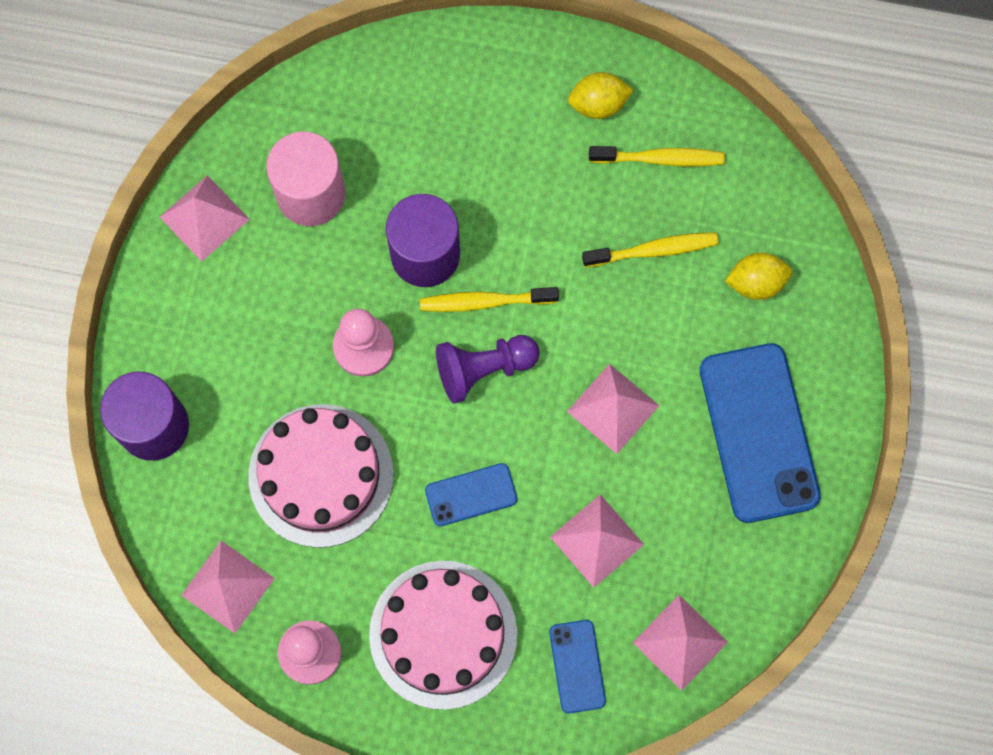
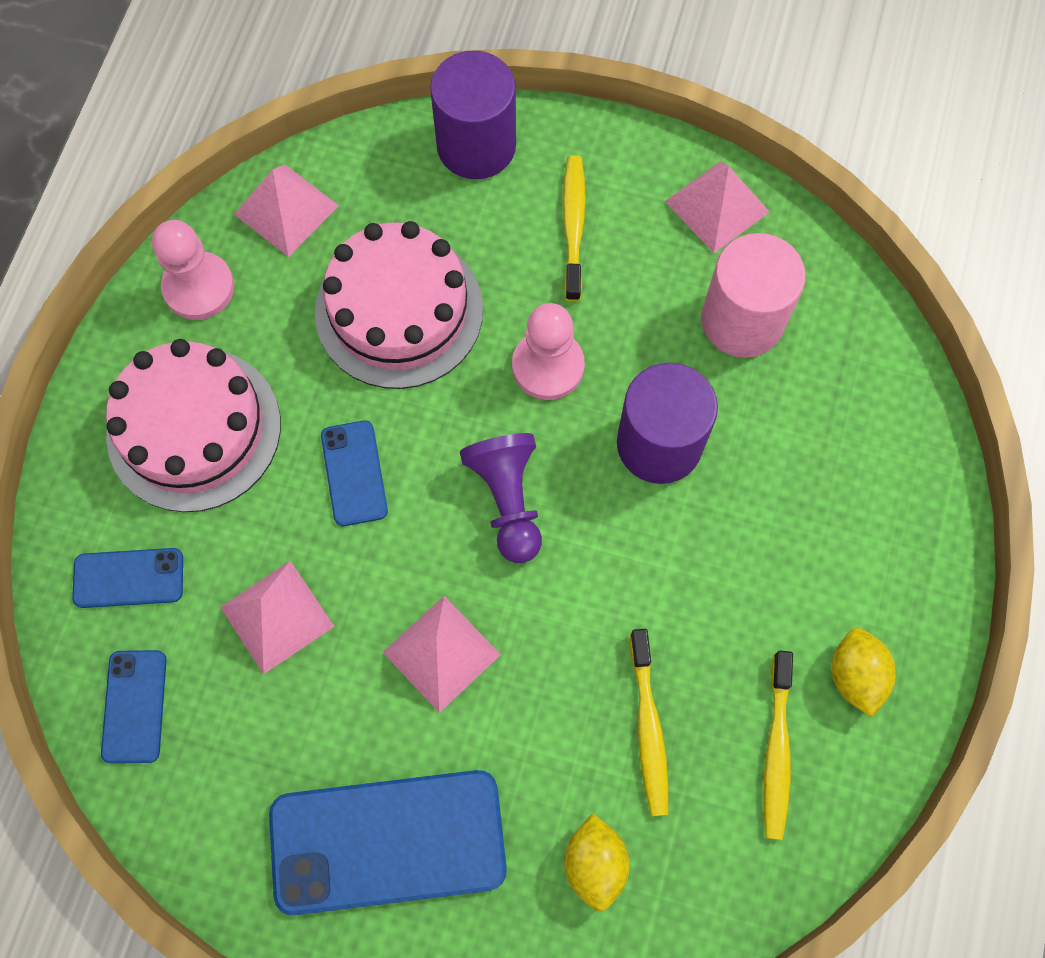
camera: 95 degrees right, 5 degrees down
(484, 302) = (593, 508): yellow toothbrush -> yellow toothbrush (573, 225)
(680, 642) = (134, 706): pink pyramid -> blue phone

